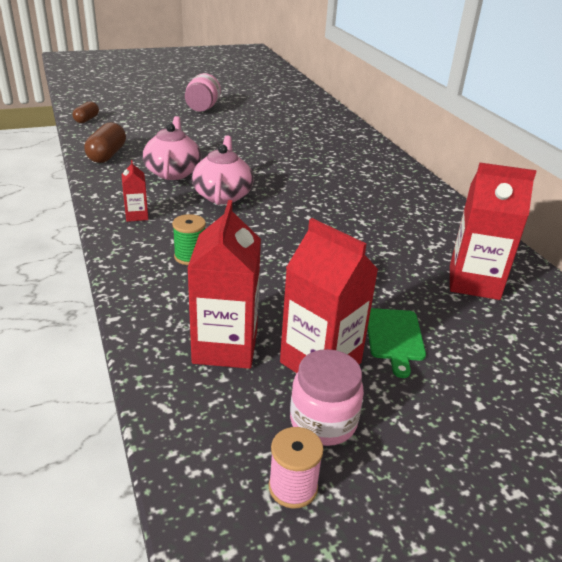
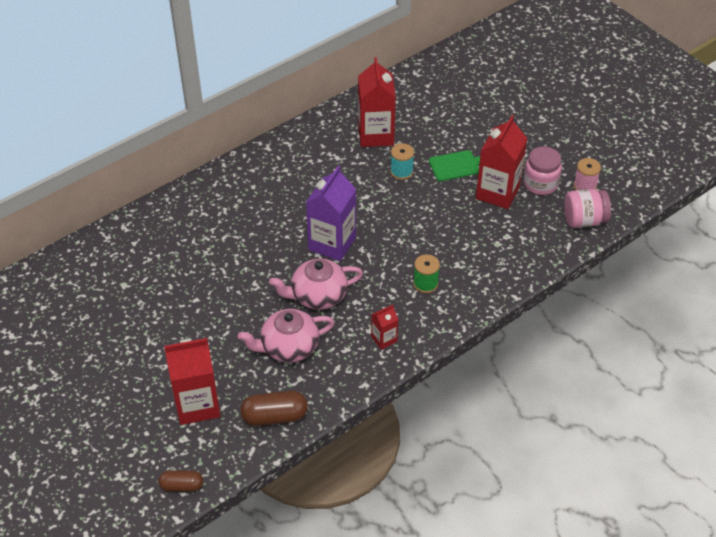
camera: 105 degrees left, 15 degrees up
(202, 108) = (92, 387): pink jar -> pink jar (584, 220)
(225, 347) = (509, 235): red carton -> red carton (197, 404)
(290, 215) = (332, 243): none -> purple carton
(394, 285) = (401, 172): none -> turquoise spool

